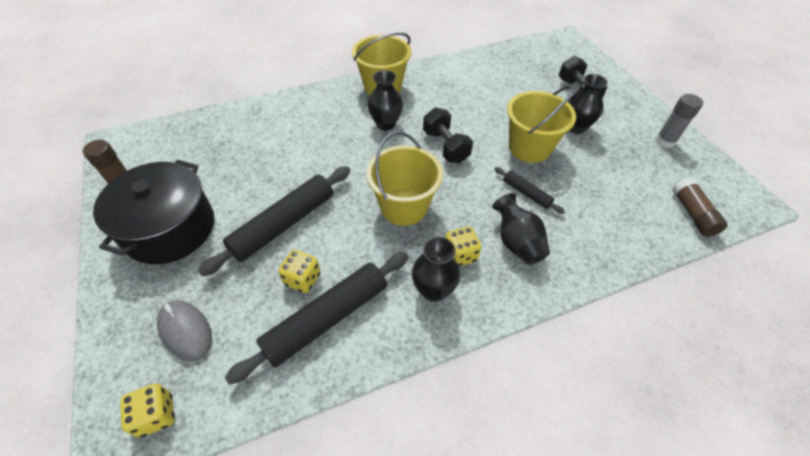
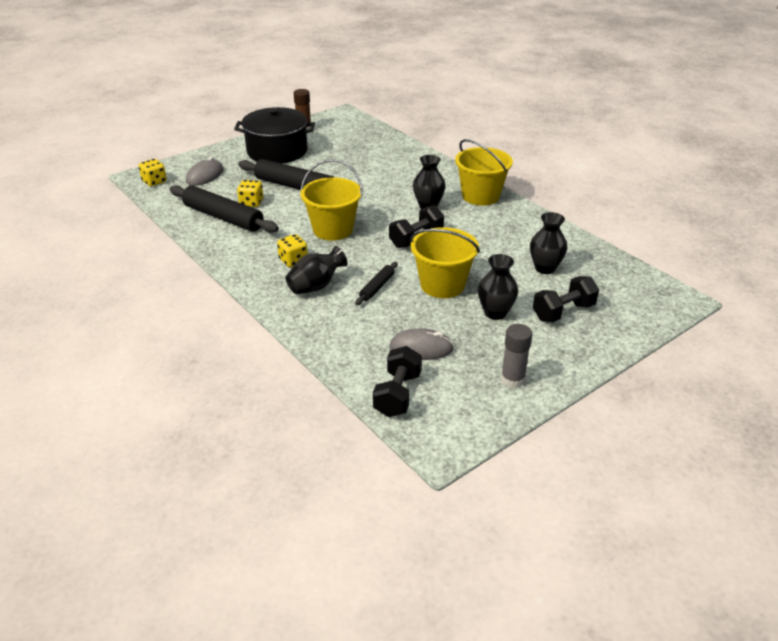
camera: 75 degrees right, 15 degrees down
(433, 290) = (257, 253): black vase -> black vase (545, 268)
(625, 184) = (421, 348): none -> grey mouse
(692, 214) = (397, 394): brown glue stick -> black dumbbell

